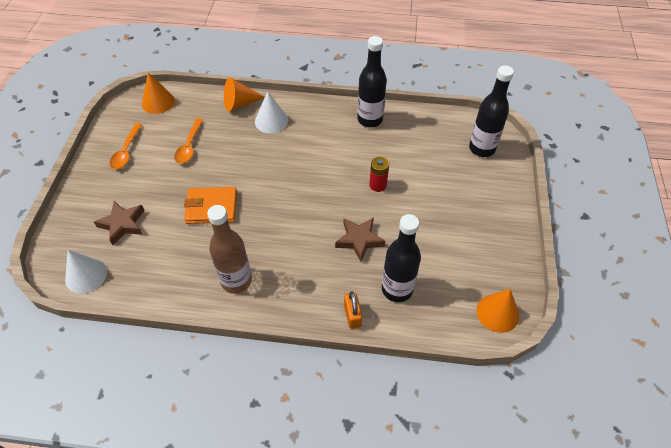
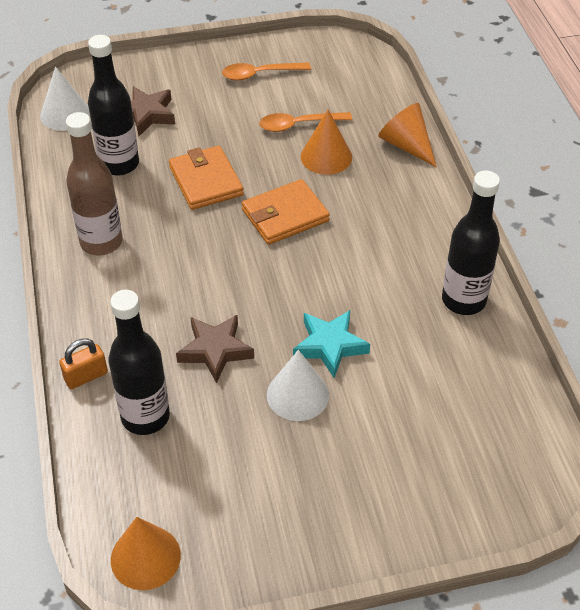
camera: 70 degrees right, 5 degrees down
(158, 102) = (360, 69): orange cone -> orange cone (326, 156)
(266, 176) = (285, 215): none -> orange wallet
(271, 121) = (392, 188): white cone -> white cone (297, 395)
(378, 185) = (329, 346): red battery -> turquoise star
(482, 148) = (487, 471): black bottle -> black bottle (119, 164)

